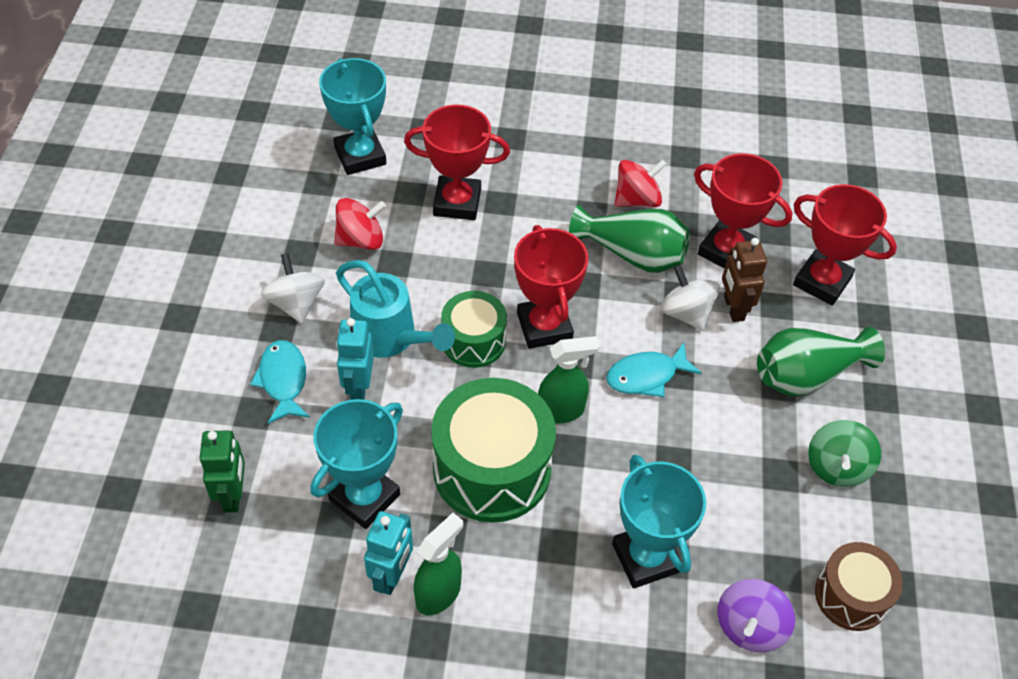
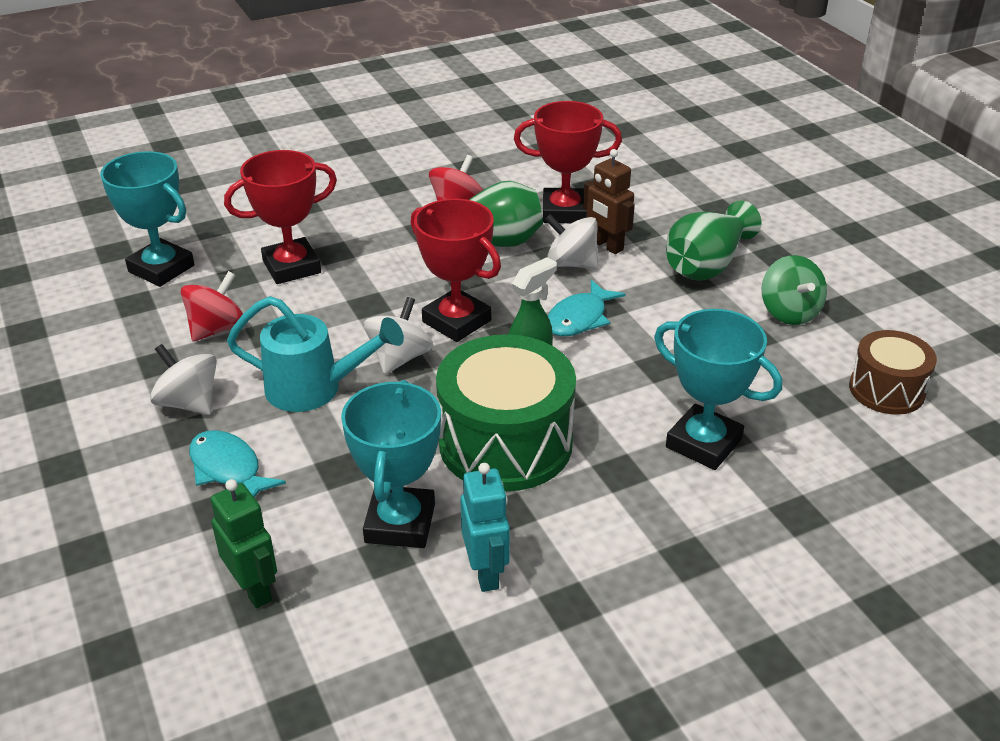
camera: 30 degrees left, 15 degrees down
(358, 387) = (315, 439): turquoise robot -> none
(439, 594) = (545, 563): green spray bottle -> none
(473, 341) = (399, 358): green drum -> white spinning top
(749, 627) = (834, 449): purple spinning top -> none
(822, 281) = (658, 203): red trophy -> none

